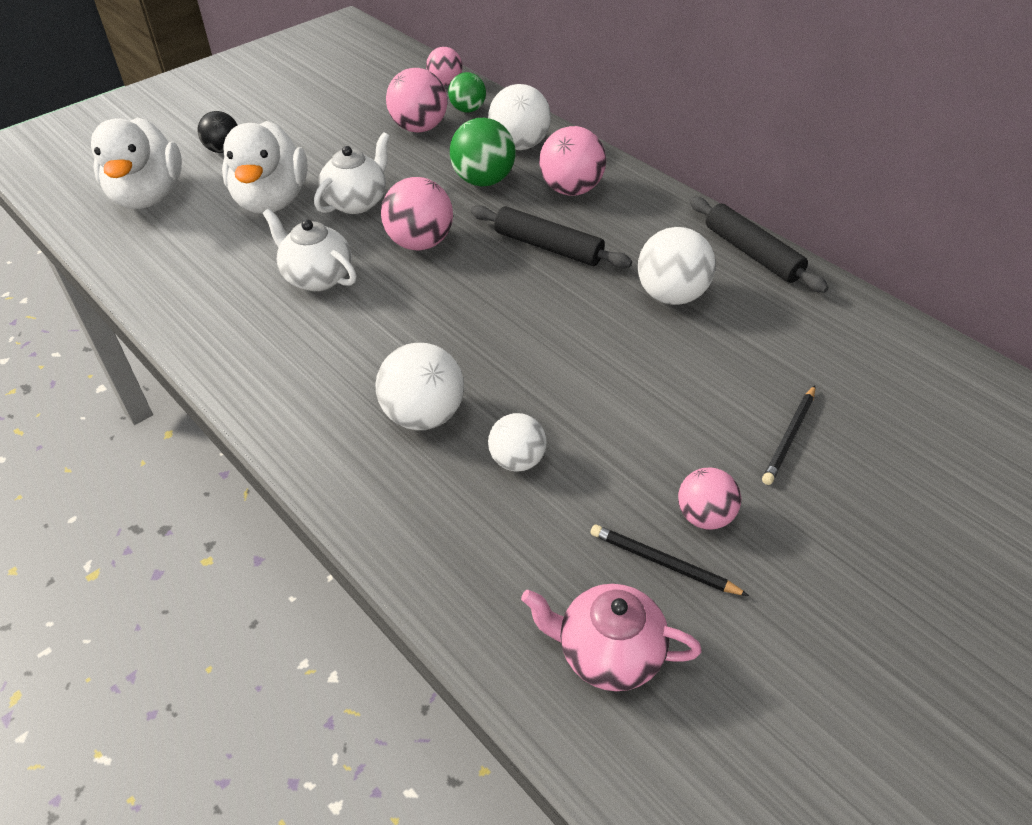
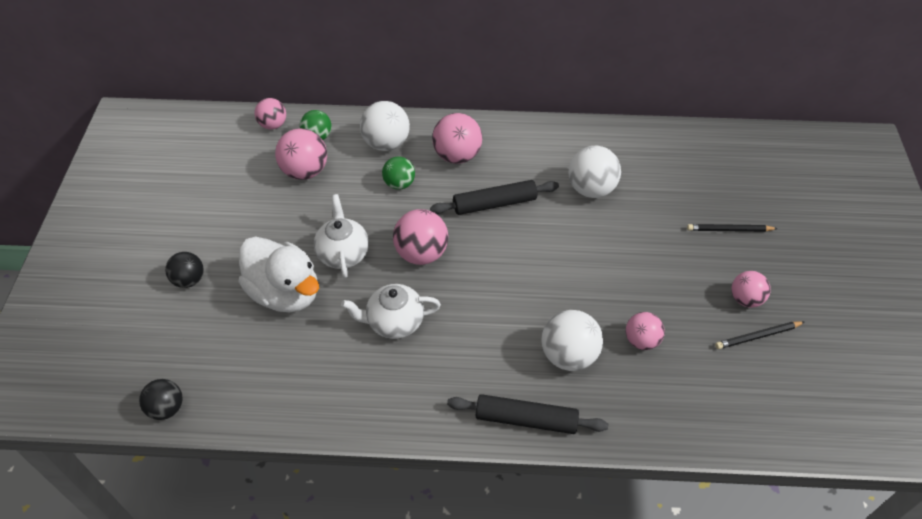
camera: 45 degrees left, 5 degrees up
(81, 220) = (167, 408): none -> black ball
(148, 196) = (189, 354): white duck -> none
(483, 181) = (399, 184): green ball -> green ball, size x0.64
(517, 460) = (641, 340): white ball -> pink ball
(608, 653) = (788, 396): pink teapot -> none
(752, 253) = (596, 134): black rolling pin -> black rolling pin (526, 419)
(789, 437) = (729, 230): black pencil -> black pencil turned 105 degrees clockwise

